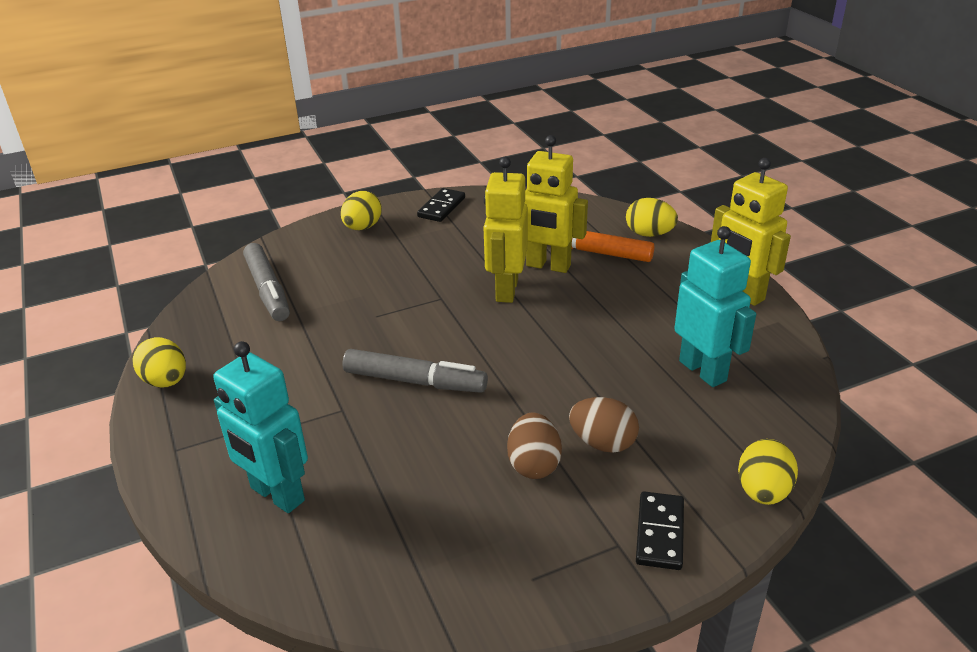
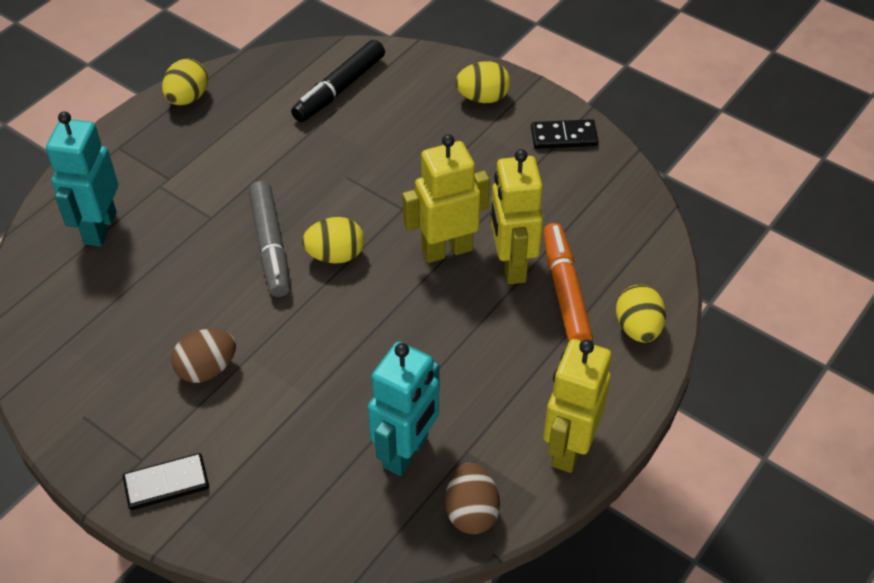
camera: 60 degrees right, 15 degrees up
(268, 290) = (339, 89): grey marker -> black marker
(603, 443) = (258, 407): brown egg -> brown egg (471, 512)
(762, 492) = (252, 546): yellow egg -> yellow egg (335, 255)

